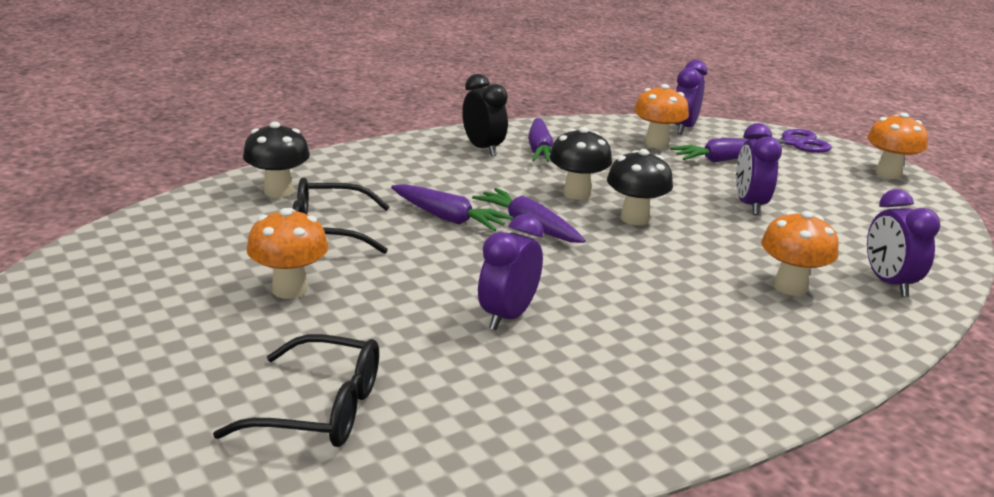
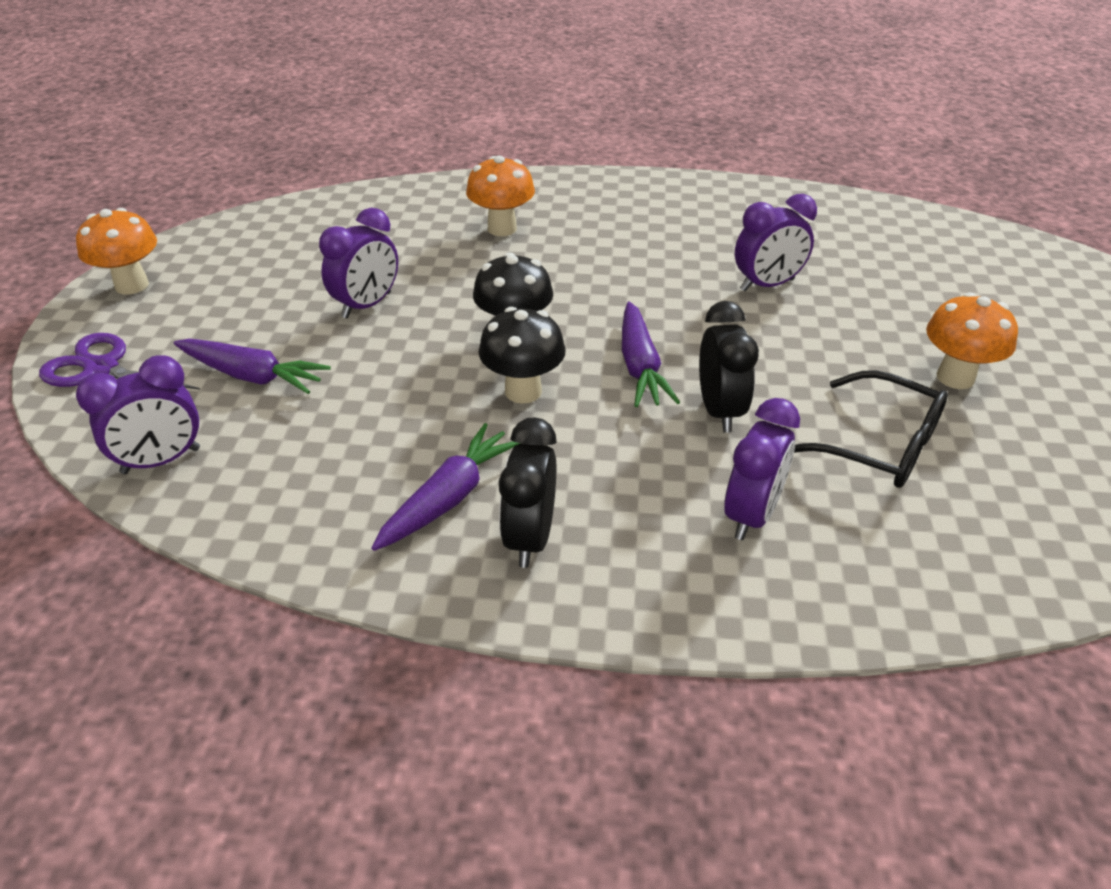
camera: 140 degrees left, 15 degrees up
(278, 191) = (919, 553): black mushroom -> none
(321, 409) = (963, 271): black glasses -> none
(448, 218) = (719, 411): purple carrot -> black clock
(656, 143) = (267, 442): orange mushroom -> none
(888, 283) = (420, 205): purple clock -> purple clock (751, 515)

